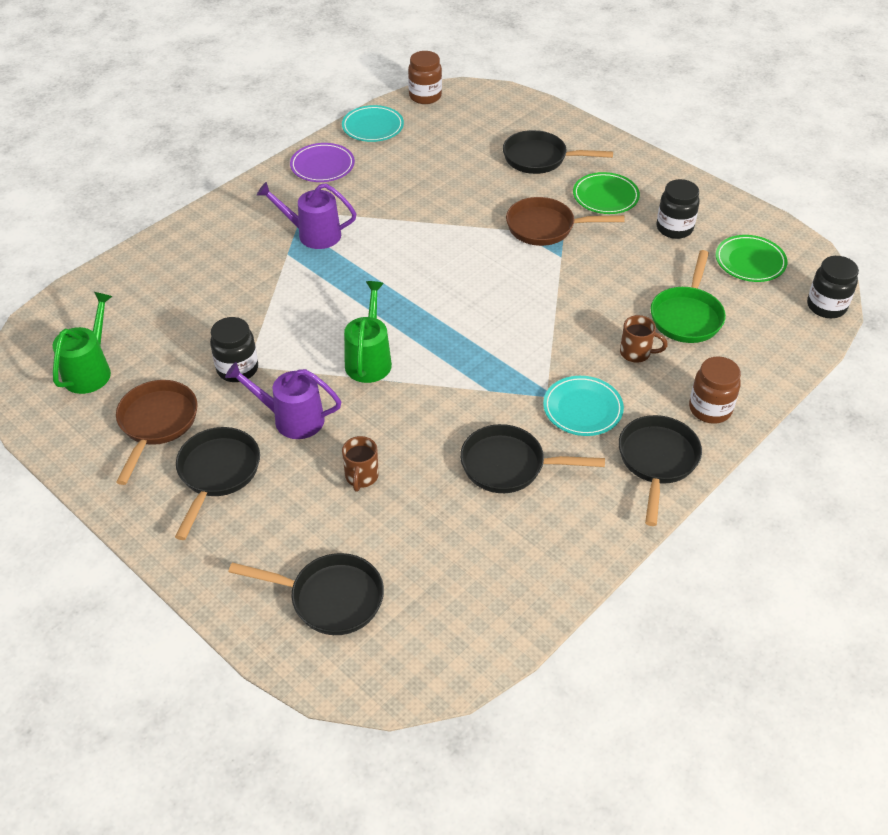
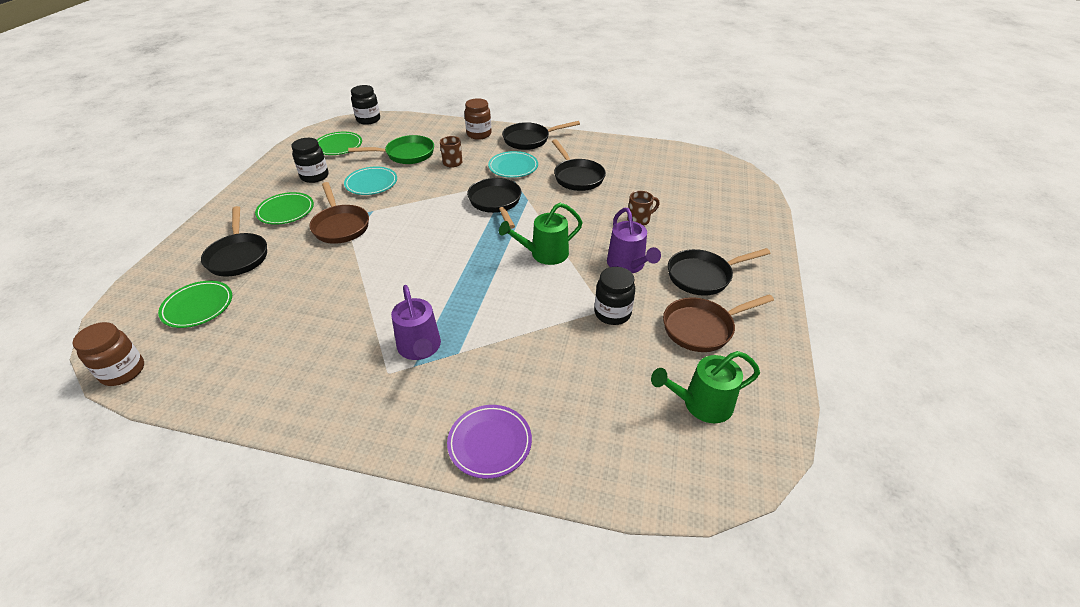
camera: 120 degrees left, 5 degrees down
(322, 166) = (298, 396): purple plate -> purple plate (490, 443)
(330, 598) = (720, 200): black pan -> black pan (496, 203)
(373, 127) = (202, 388): turquoise plate -> turquoise plate (371, 183)
(477, 132) = (198, 307): none -> green plate

